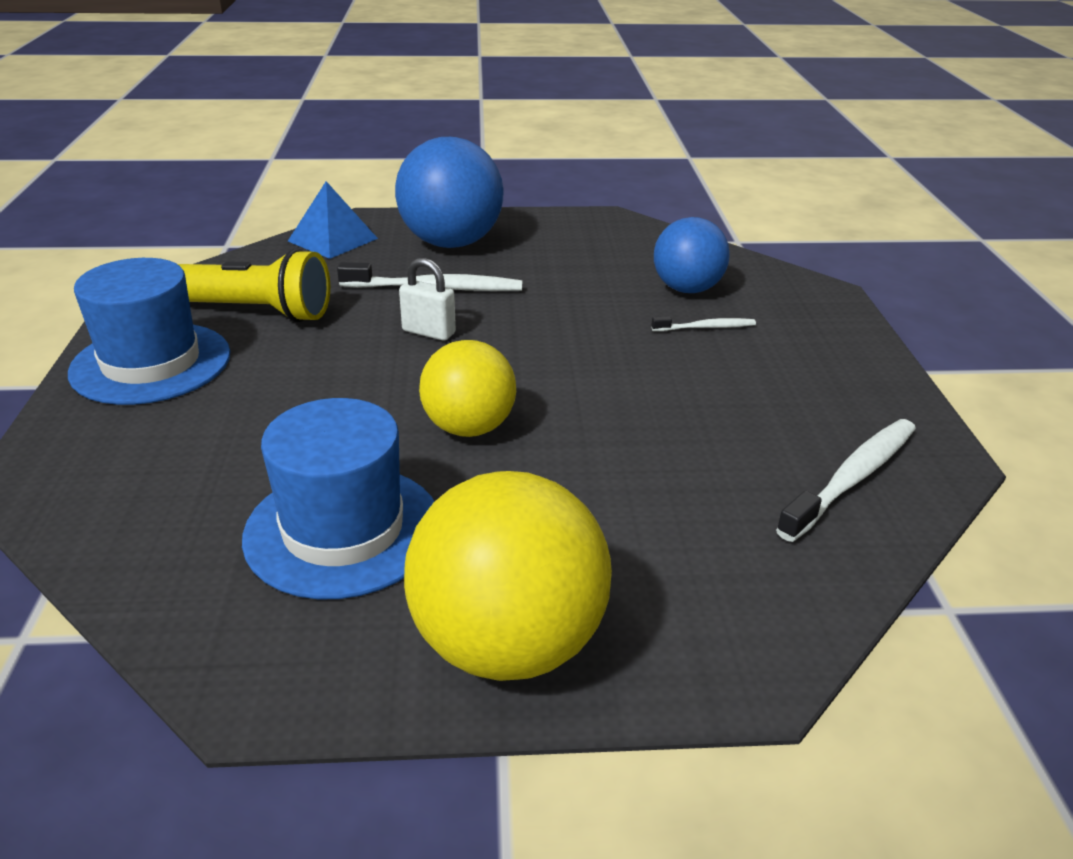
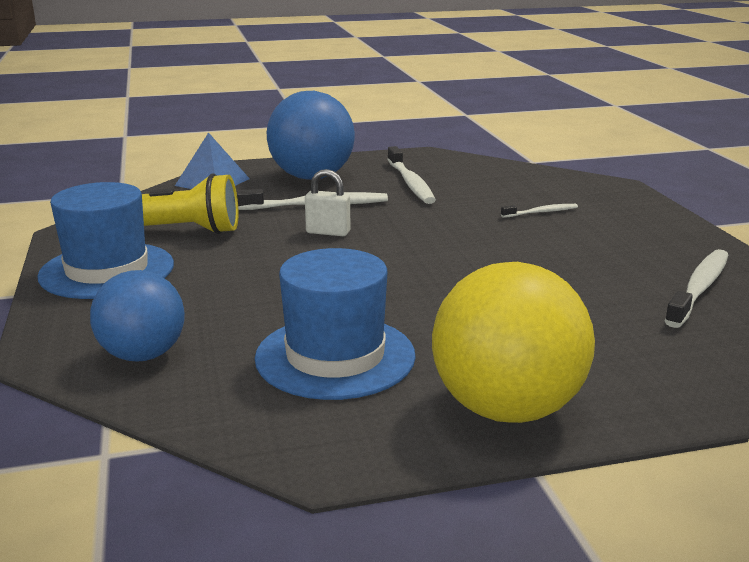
camera: 10 degrees left, 10 degrees down
(469, 427) = (396, 286): yellow ball -> none
(565, 263) = (410, 183): none -> white toothbrush
(687, 289) = (513, 191): blue ball -> blue ball (143, 355)

